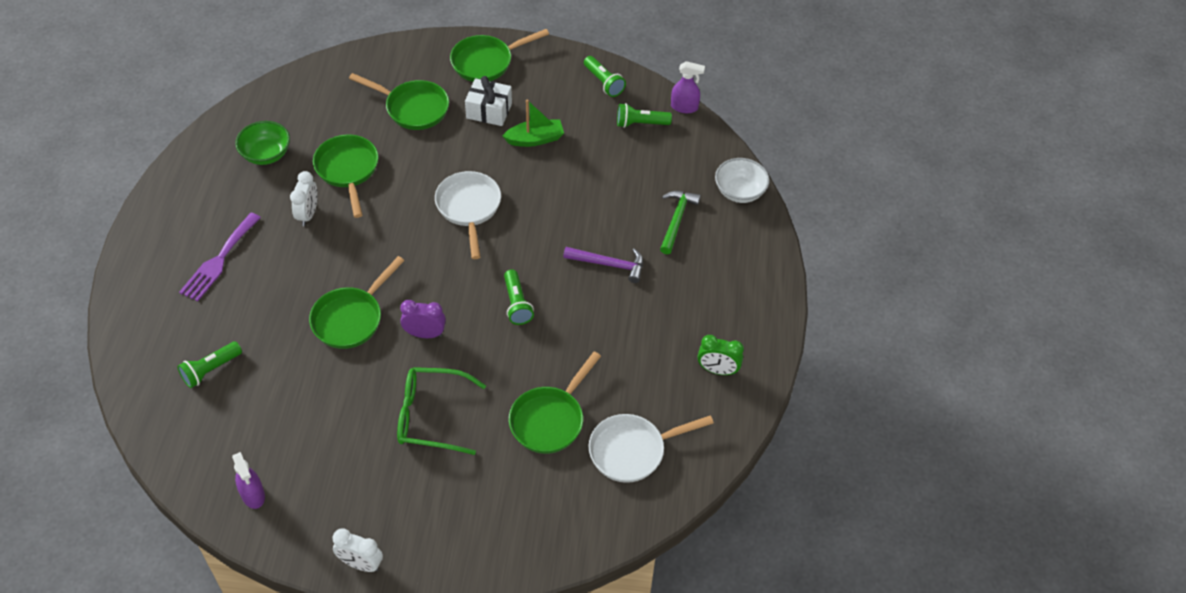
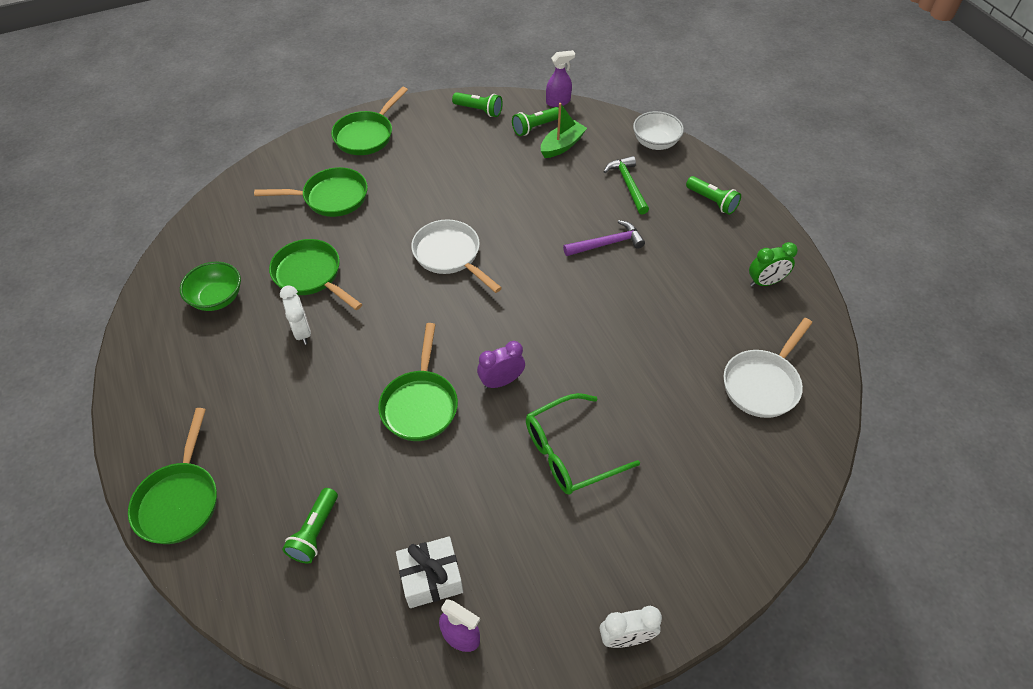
camera: 30 degrees left, 0 degrees up
(219, 260) = (242, 419): purple fork -> none
(489, 111) = (401, 171): white gift -> white gift (431, 578)
(517, 304) = (560, 313): green flashlight -> green flashlight (712, 201)
(535, 139) = (460, 176): green boat -> green boat (562, 145)
(550, 419) = (674, 396): green pan -> green pan (180, 500)

